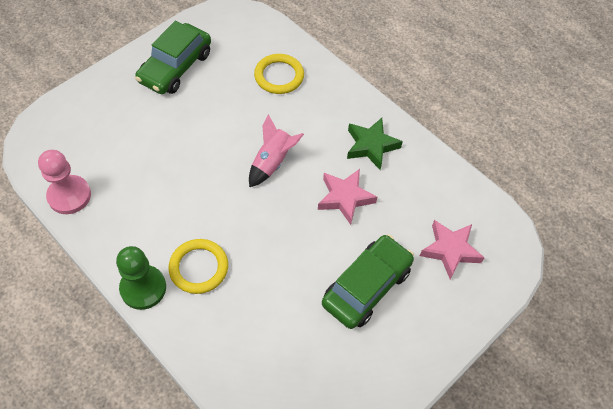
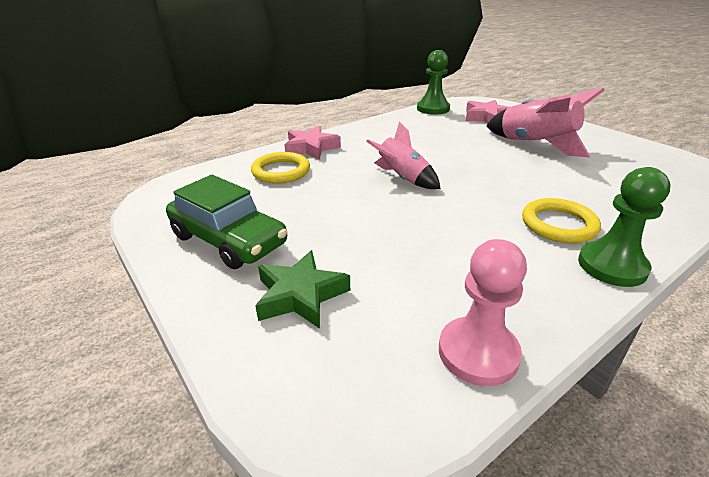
camera: 80 degrees left, 25 degrees down
(345, 198) = (444, 148): pink star -> pink star (311, 148)
(366, 287) = (535, 145): green car -> pink rocket
(371, 146) = (384, 136): green star -> green star (300, 295)
(470, 194) = (433, 109): none -> green pawn

